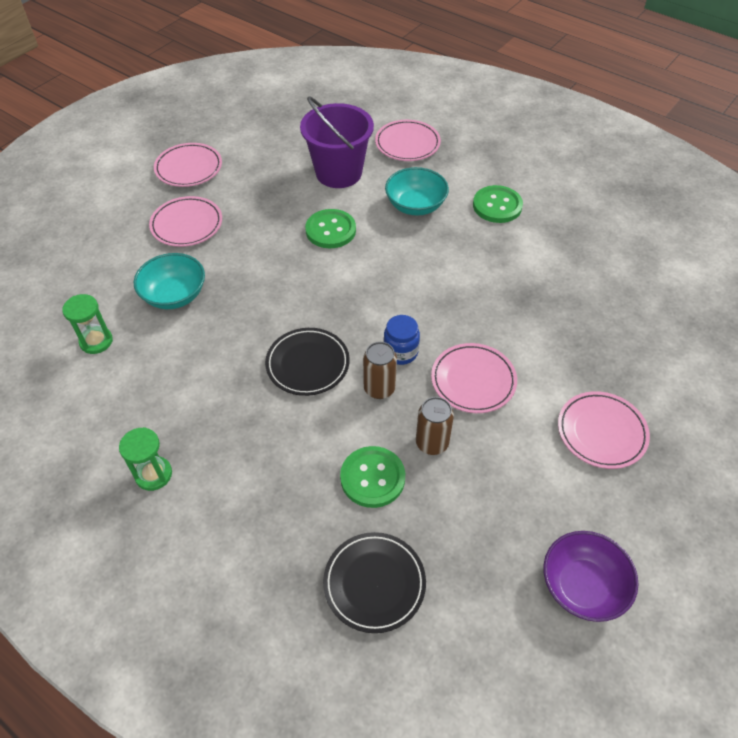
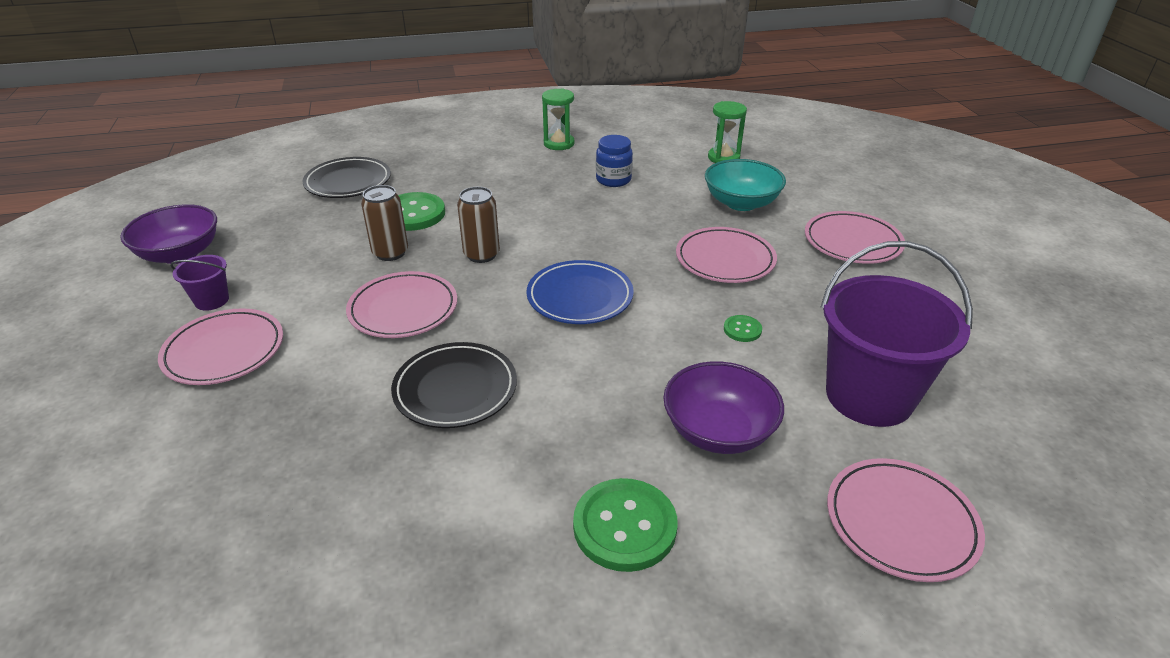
camera: 130 degrees right, 15 degrees down
(189, 168) = (977, 279): pink plate -> pink plate (725, 259)
(307, 364) = (563, 233): black plate -> black plate (455, 389)
(330, 230) = (742, 330): green button -> green button, size x0.48
(371, 308) = (580, 297): none -> blue plate
(400, 352) = (500, 286): blue jar -> blue jar (613, 180)
(415, 205) = (718, 431): turquoise bowl -> purple bowl
(586, 494) = (212, 300): none -> purple bucket

